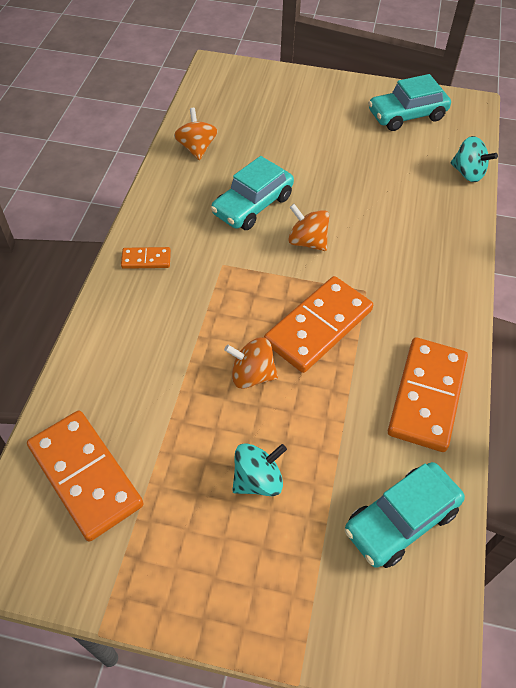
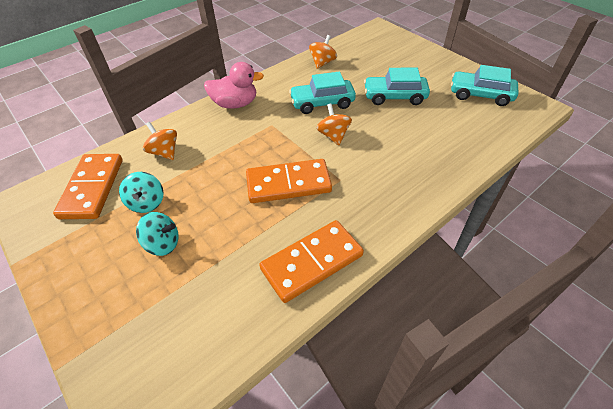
camera: 40 degrees right, 5 degrees down
(146, 260) = (235, 104): orange domino -> pink duck
(252, 375) = (222, 188): orange spinning top -> orange spinning top (165, 152)
(400, 520) = (212, 324): turquoise car -> turquoise car (394, 97)
(468, 173) = (492, 146): turquoise spinning top -> turquoise spinning top (147, 203)

